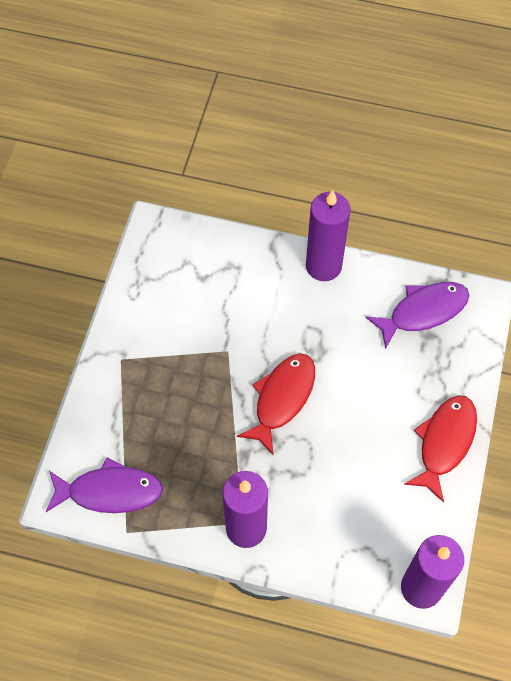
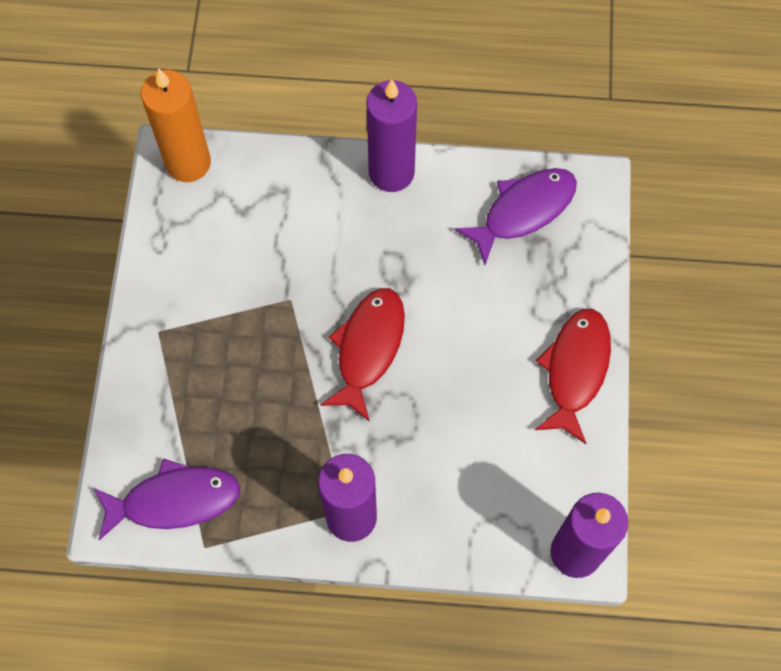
camera: 10 degrees left, 5 degrees up
(167, 234) = (188, 163): none -> orange candle

